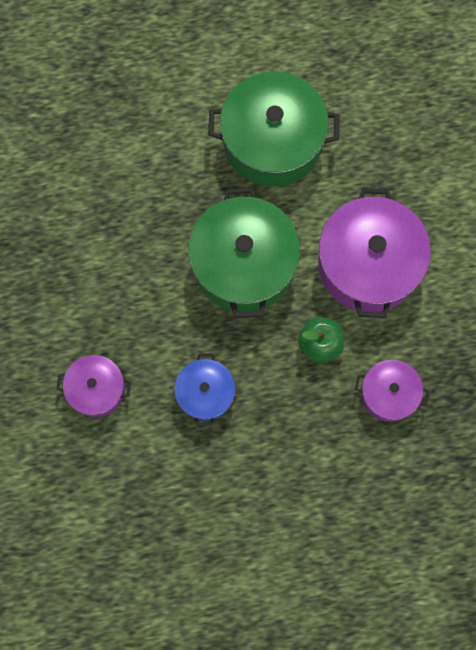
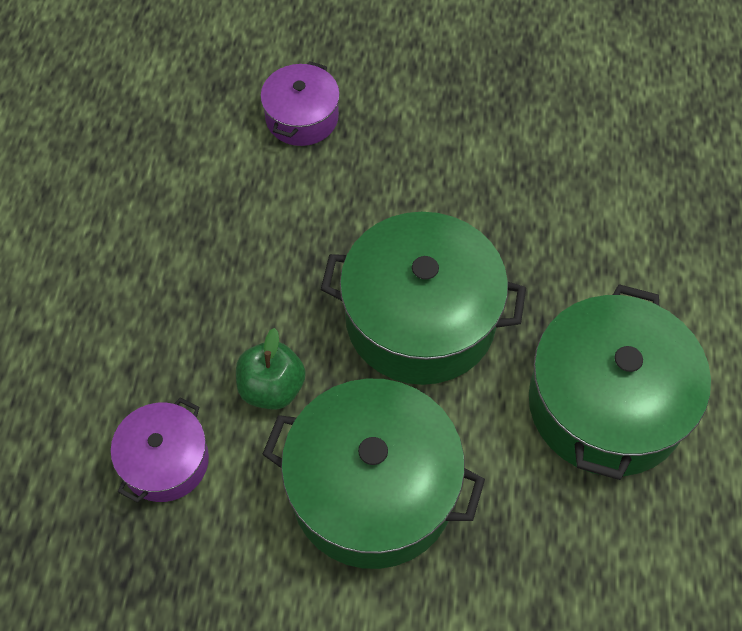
camera: 105 degrees right, 15 degrees down
(205, 393) = (253, 231): blue pot -> none
(368, 264) = (373, 489): purple pot -> green pot

